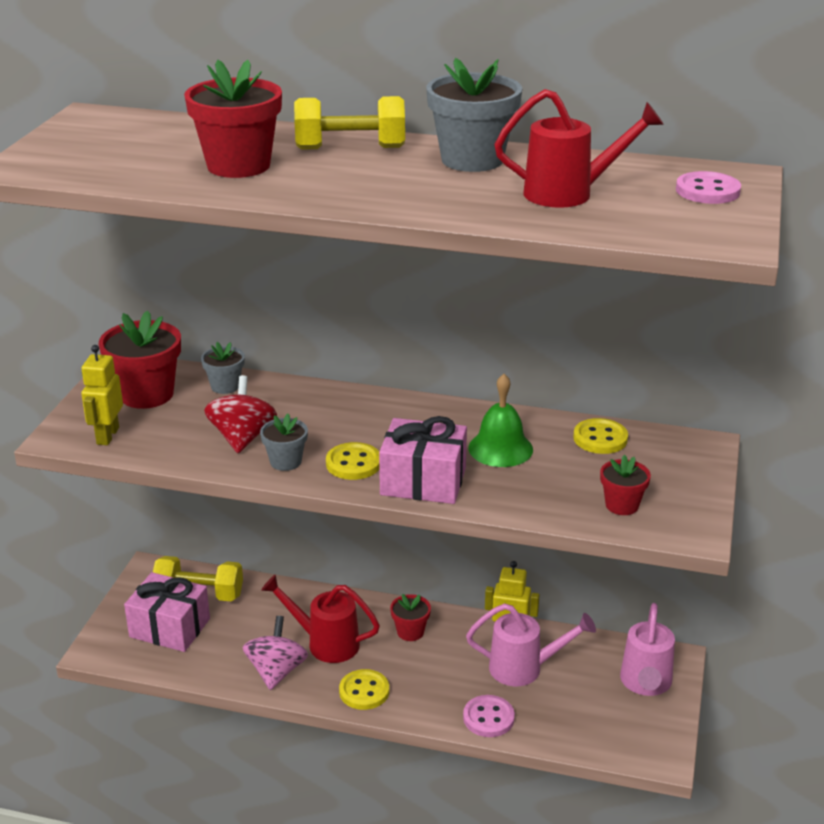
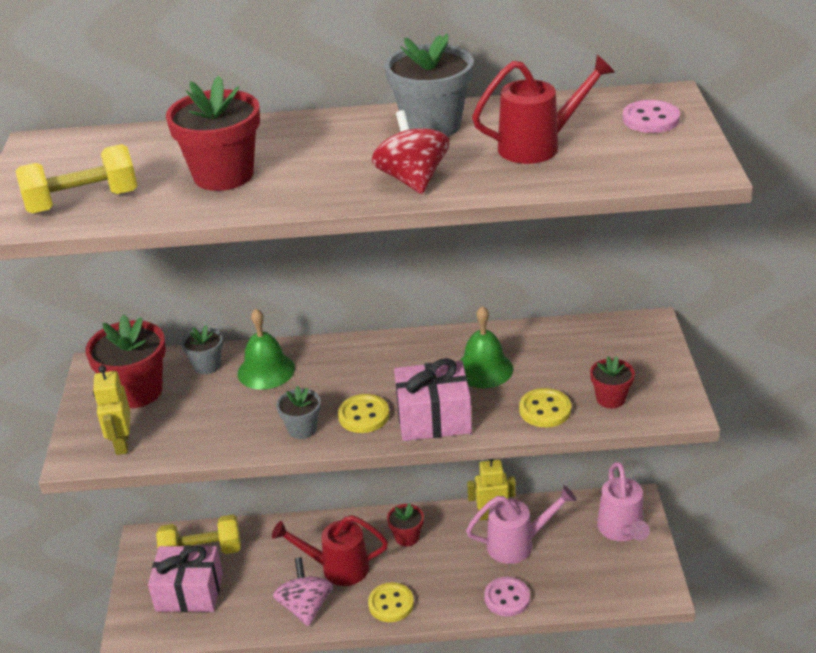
camera: 15 degrees left, 5 degrees up
(242, 438) = (250, 414): red spinning top -> red spinning top (412, 179)
(279, 403) = (266, 370): none -> green bell
(350, 148) = (314, 134): yellow dumbbell -> yellow dumbbell (83, 202)
(600, 438) = (562, 339): yellow button -> yellow button (545, 410)

